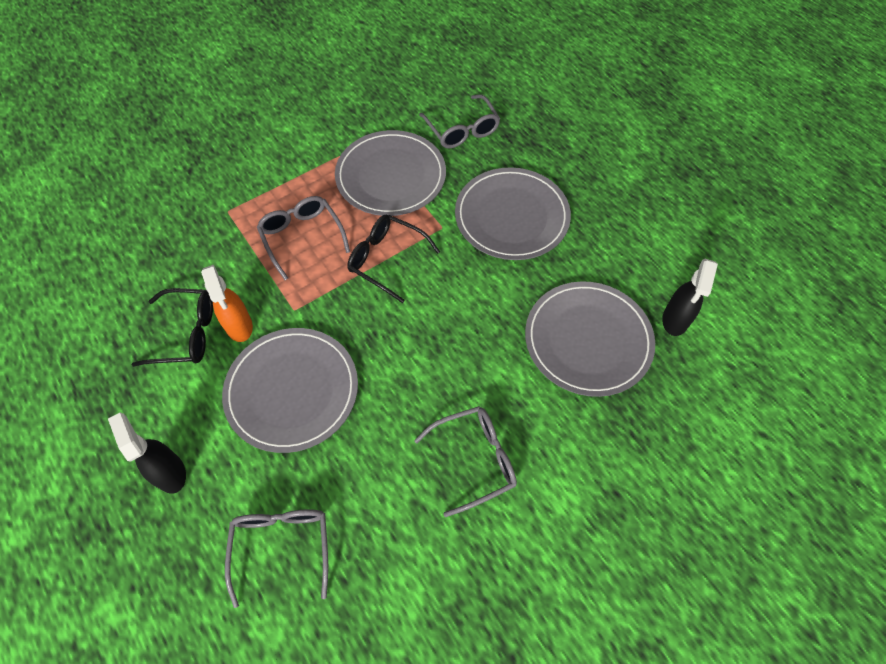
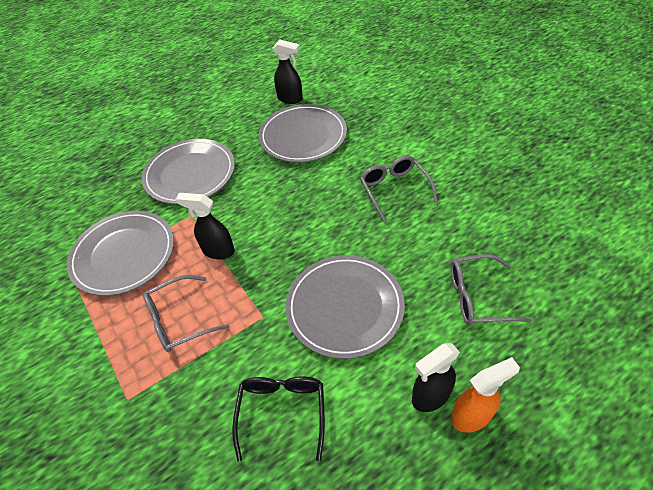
camera: 85 degrees left, 10 degrees down
(239, 326) = (277, 362): orange spray bottle -> orange spray bottle (472, 416)
(386, 260) = (218, 251): black glasses -> black spray bottle
(462, 130) = (86, 206): grey glasses -> none

